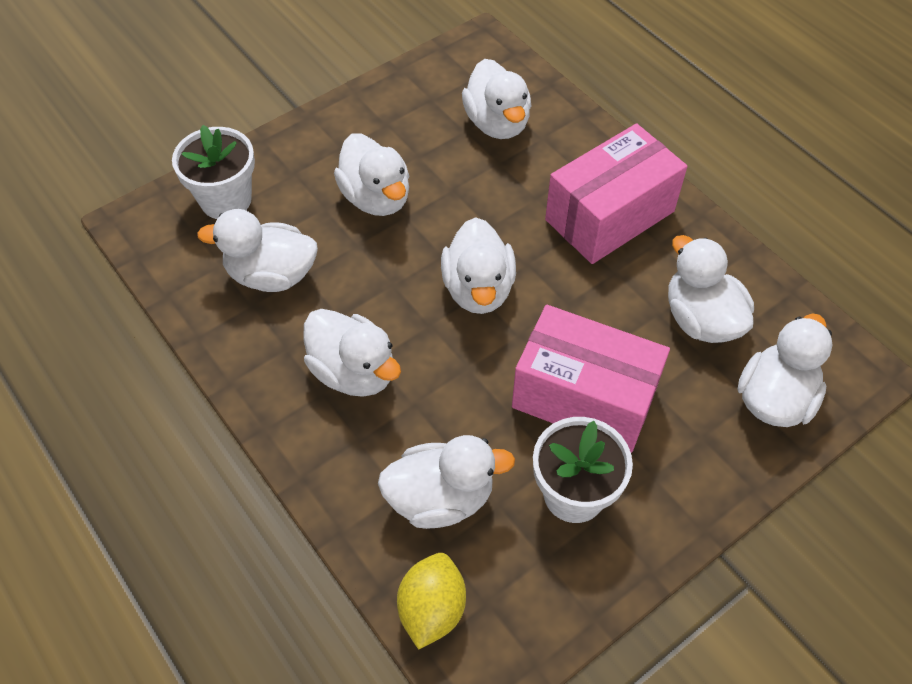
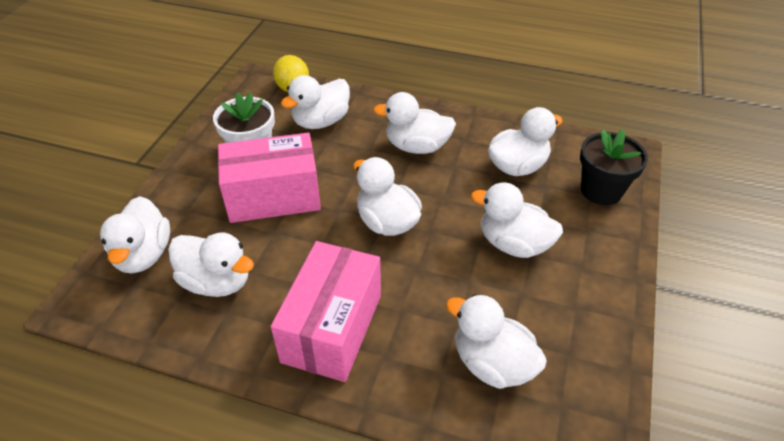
camera: 145 degrees right, 10 degrees down
(226, 200) = (601, 190): white flower pot -> black flower pot

